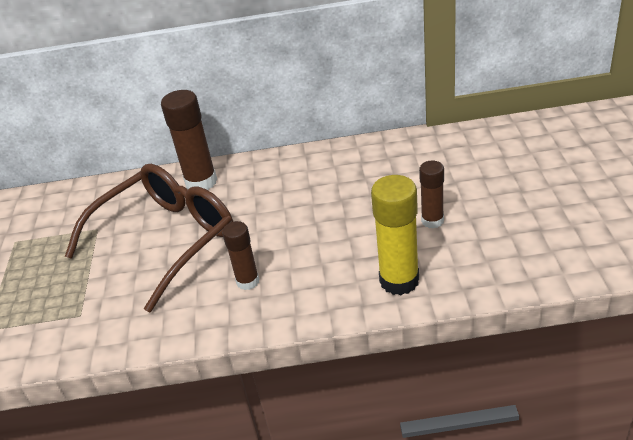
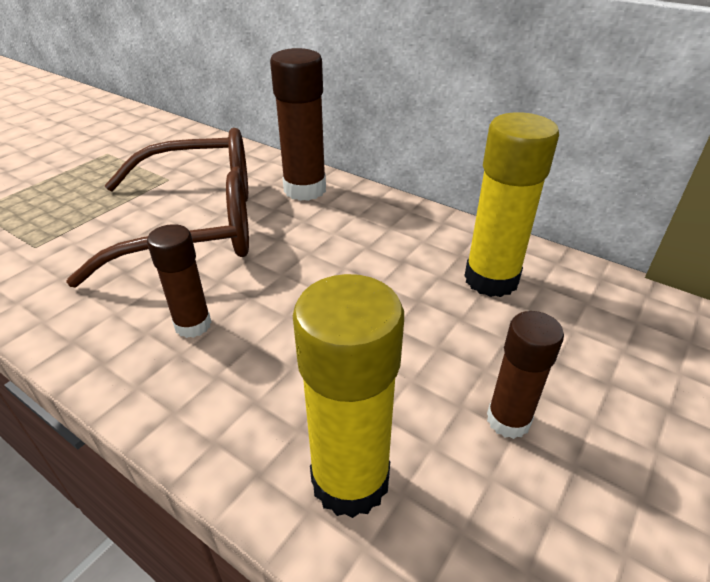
camera: 35 degrees right, 0 degrees up
(363, 169) = (491, 279): none -> yellow glue stick

